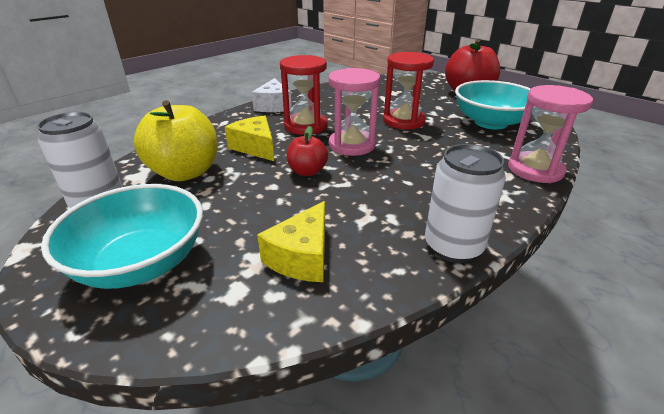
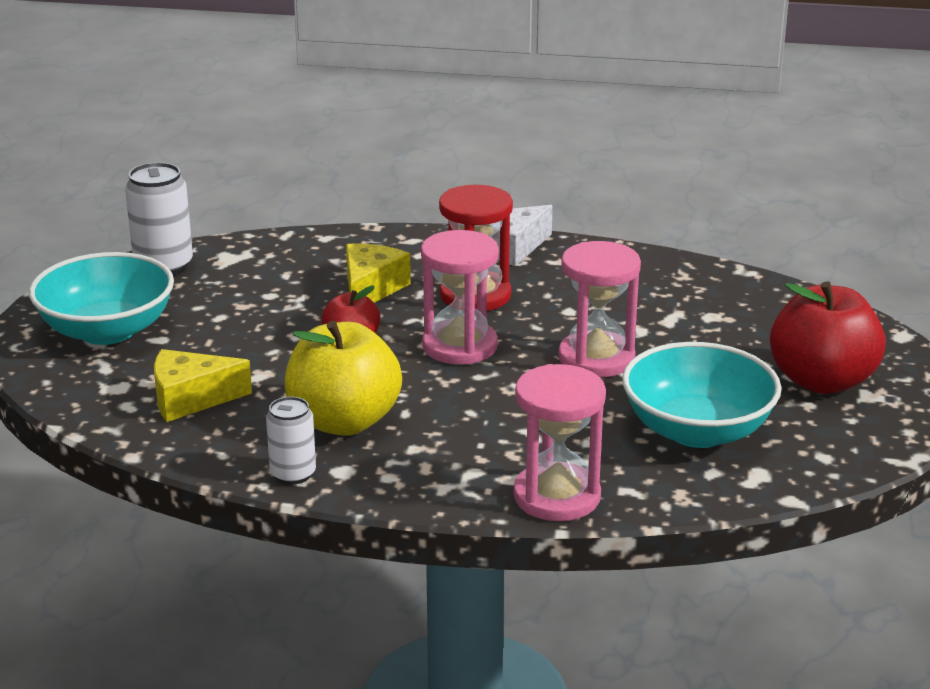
camera: 55 degrees right, 5 degrees down
(185, 172) = (265, 277): yellow apple -> yellow apple (344, 421)
(403, 121) = (596, 358): red hourglass -> pink hourglass
(453, 247) = (293, 474): white can -> white can, size x0.63

